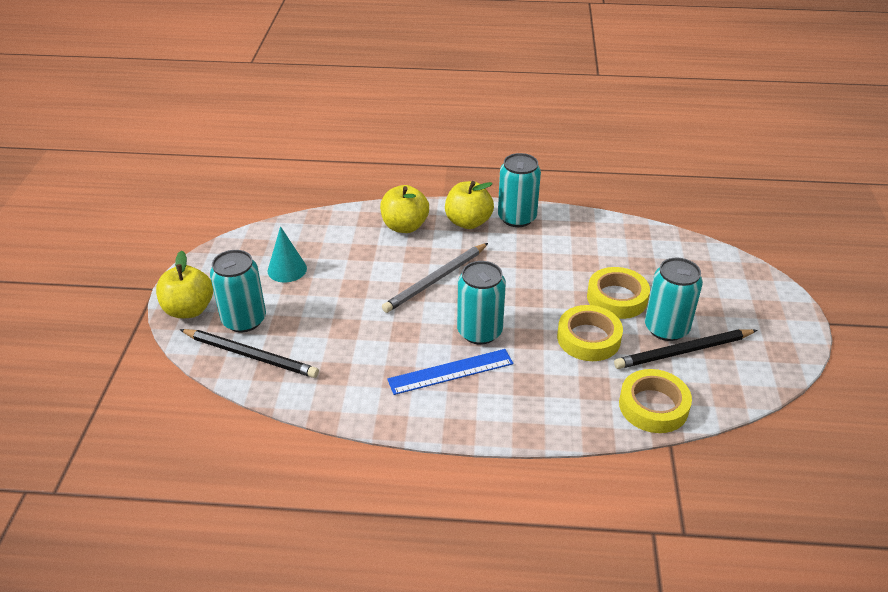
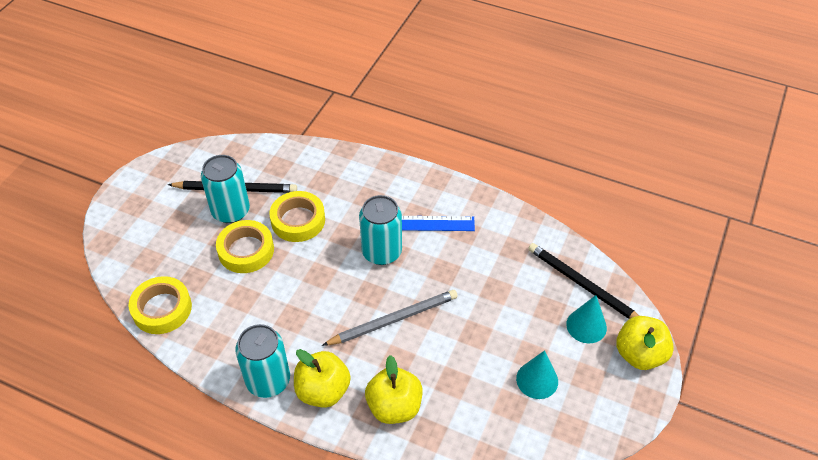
camera: 160 degrees left, 10 degrees up
(244, 320) = (586, 326): turquoise can -> turquoise cone
(653, 406) = (292, 158): yellow tape -> yellow tape (162, 309)

